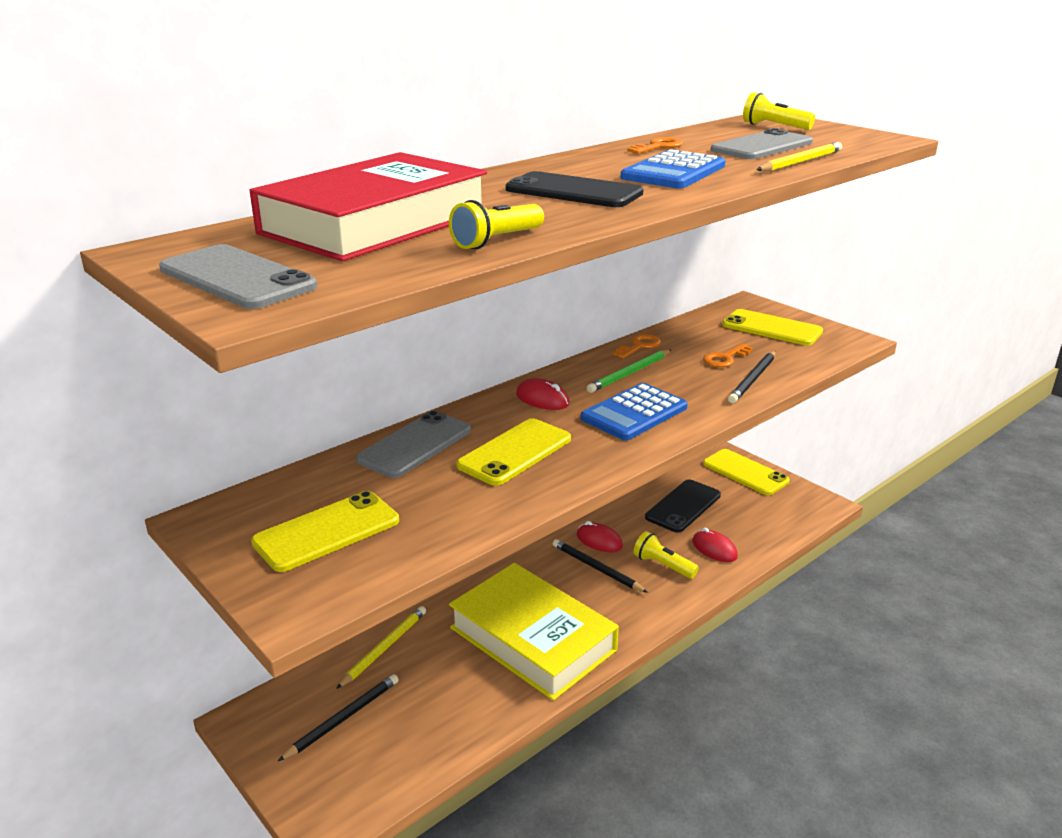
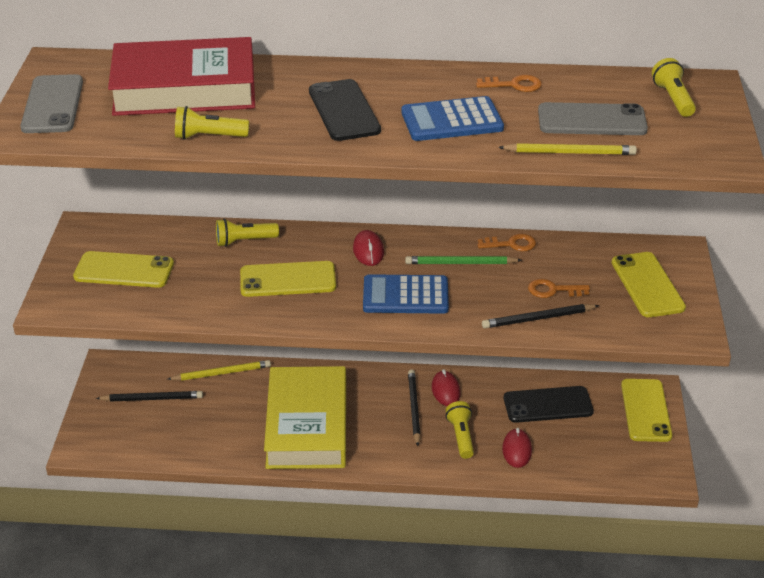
camera: 45 degrees right, 10 degrees up
(415, 445) = (244, 241): grey phone -> yellow flashlight

